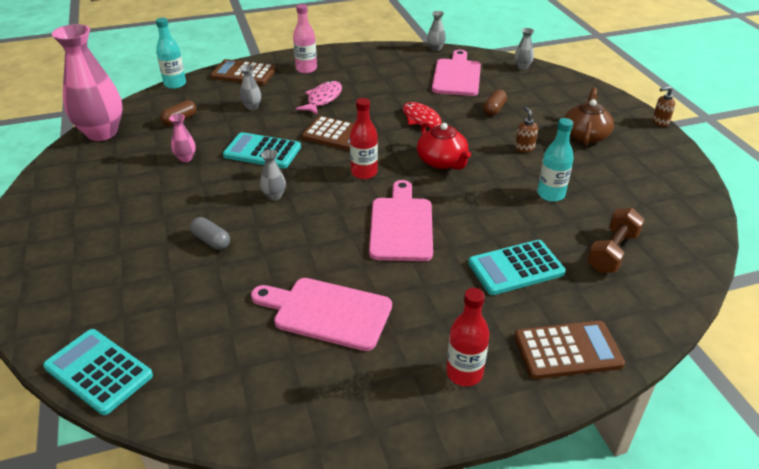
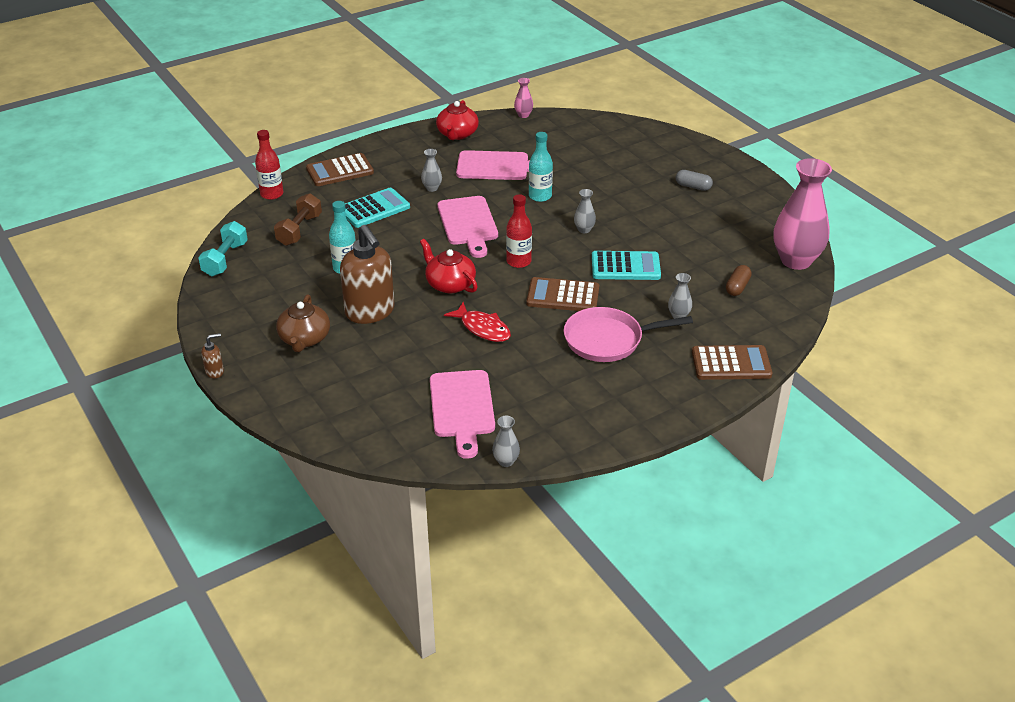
camera: 165 degrees right, 0 degrees up
(98, 371) = (611, 125): turquoise calculator -> none
(175, 84) = (794, 332): turquoise bottle -> turquoise bottle (540, 196)
(186, 158) = (689, 249): pink vase -> pink vase (523, 115)
(211, 241) = (606, 192): grey capsule -> grey capsule (693, 186)
(306, 69) = (660, 385): pink bottle -> none
(323, 99) = (608, 340): pink fish -> pink pan
(361, 403) = (457, 134): none -> red teapot
(464, 373) = (402, 153): red bottle -> red bottle (272, 194)
(494, 109) = (406, 359): brown capsule -> none
(522, 67) = (376, 442): grey vase -> grey vase (432, 188)
(524, 148) = (370, 312): brown soap dispenser -> brown soap dispenser, size x2.41
(695, 227) = (225, 259): none -> turquoise dumbbell

